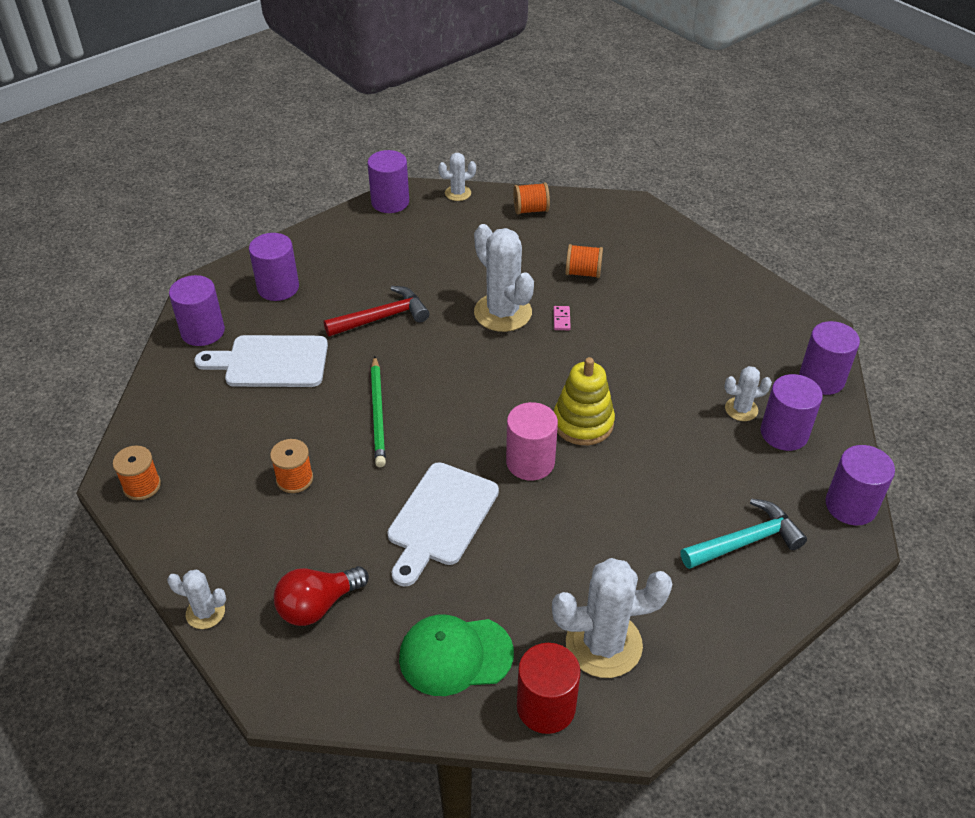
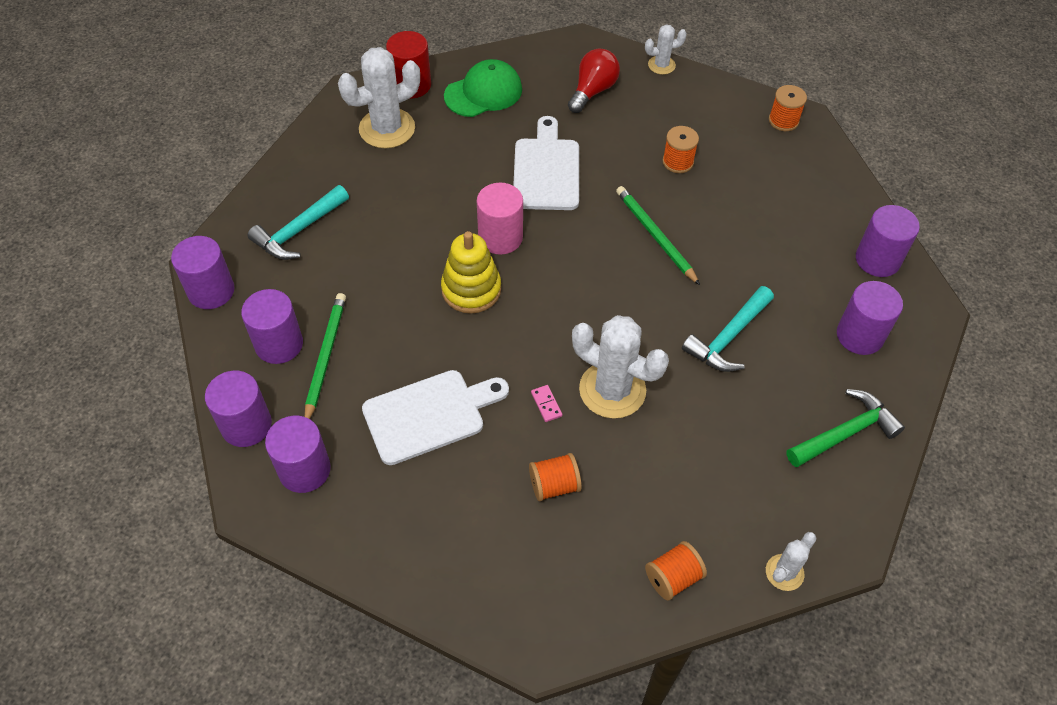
camera: 155 degrees right, 10 degrees up
(271, 362) = (787, 251): white cutting board -> white cutting board (429, 415)
(351, 240) = (845, 433): none -> green hammer
(382, 317) = (728, 337): red hammer -> turquoise hammer
(390, 202) = (853, 518): purple cylinder -> purple cylinder (304, 470)
(741, 409) = (325, 357): white cactus -> green pencil

